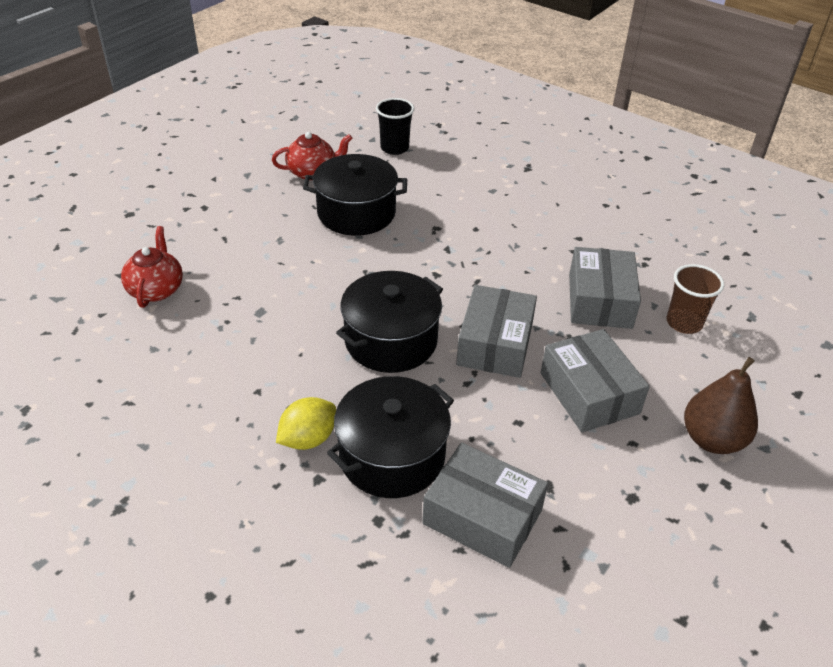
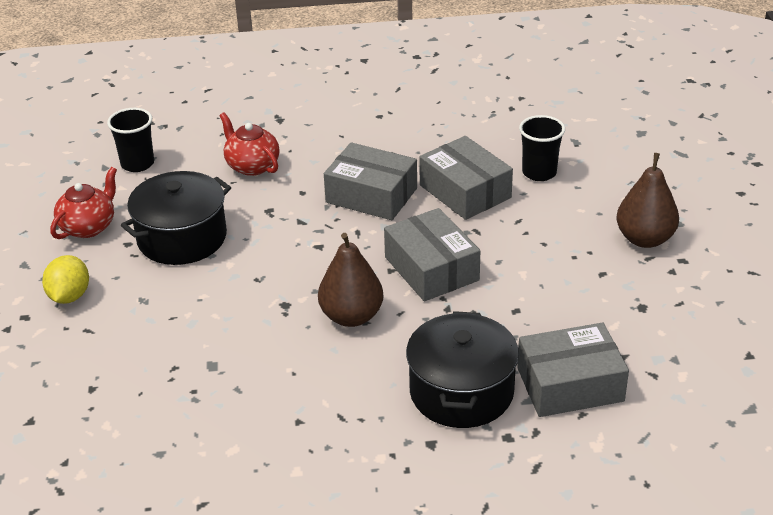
camera: 40 degrees left, 5 degrees down
(156, 289) = (87, 409): red teapot -> red teapot (252, 166)
(308, 439) = (386, 424): yellow lemon -> yellow lemon (69, 296)
(391, 340) = (351, 316): black pot -> brown pear
(589, 393) = (537, 260): grey box -> grey box (371, 195)
(684, 323) = (539, 172): brown cup -> black cup

